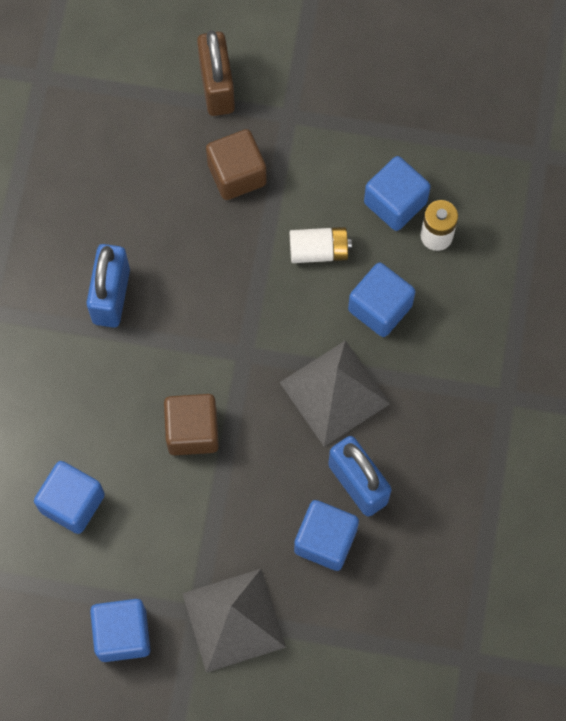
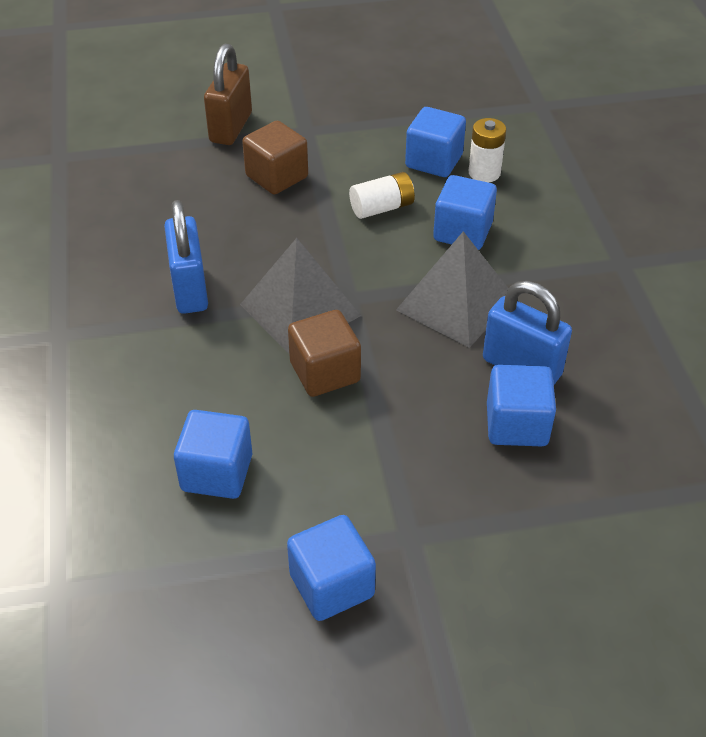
camera: 20 degrees left, 25 degrees down
(217, 87) = (231, 128): brown padlock -> brown padlock turned 45 degrees clockwise
(233, 620) = (456, 529): grey pyramid -> grey pyramid (300, 310)

